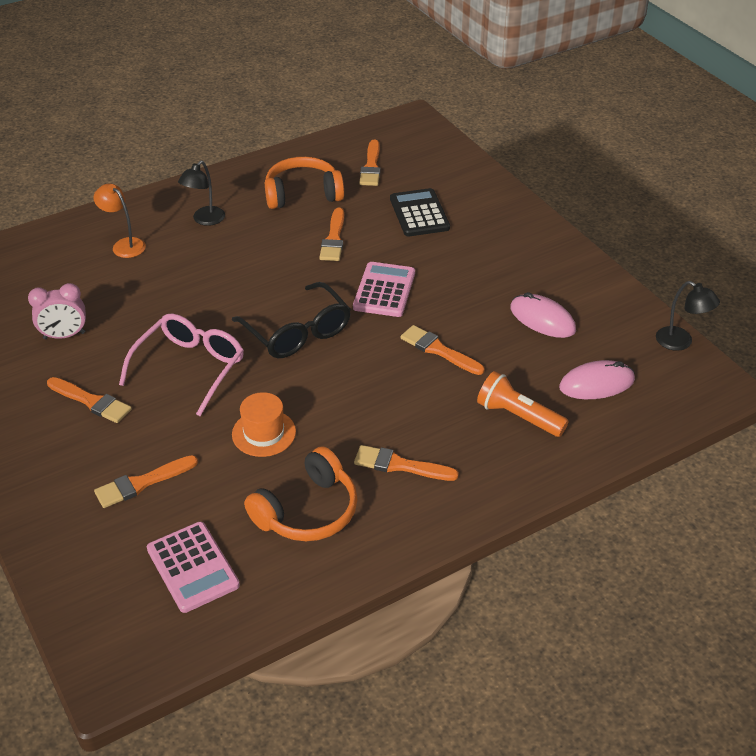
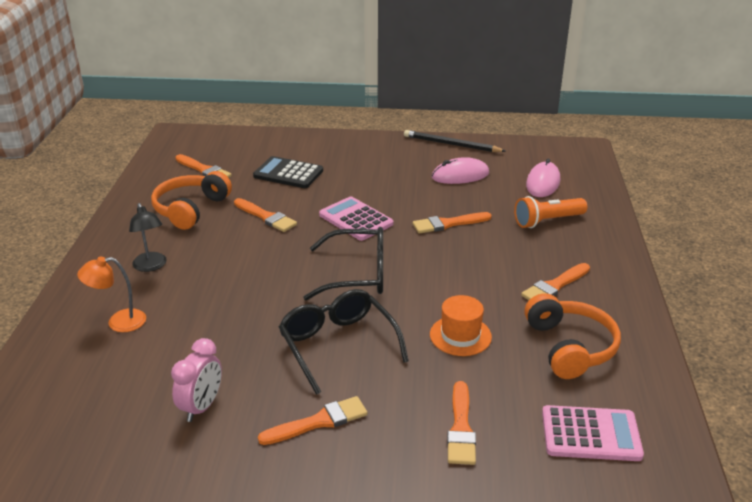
camera: 55 degrees left, 10 degrees down
(189, 368) = (338, 345): pink glasses -> black glasses
(602, 286) = (451, 144): none -> black pencil
(680, 342) = (532, 143): black lamp -> none

